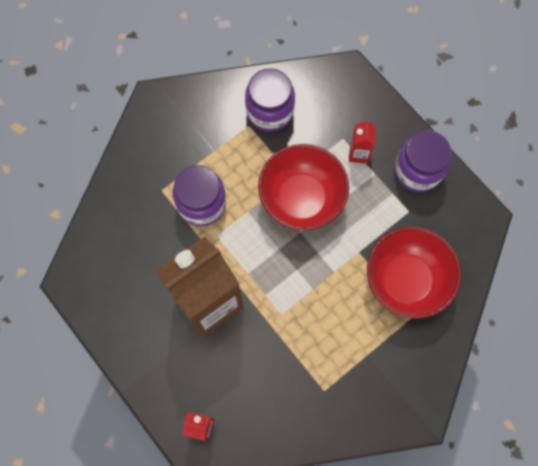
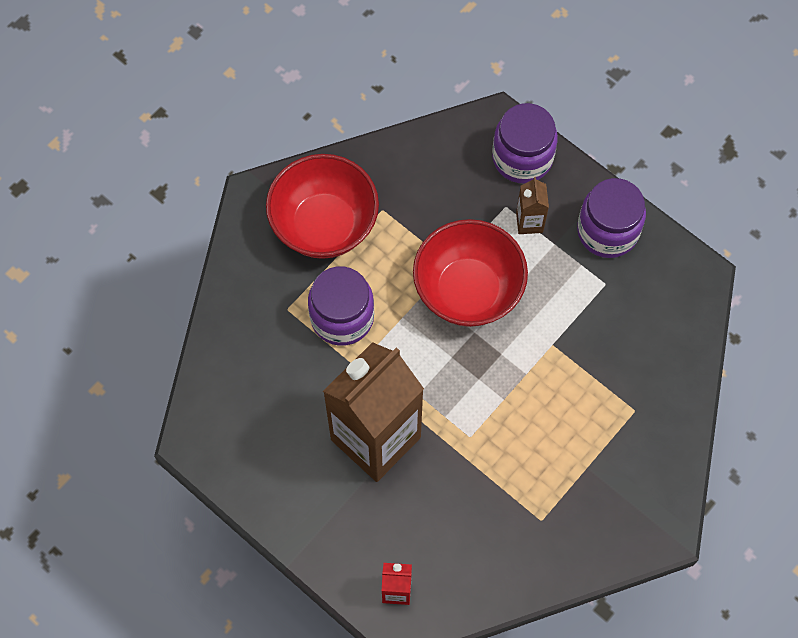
camera: 10 degrees left, 5 degrees down
(270, 111) = (406, 187): purple jar -> purple jar (522, 158)
(359, 153) = (529, 222): red carton -> brown carton
(406, 280) = (618, 369): red bowl -> red bowl (324, 225)

